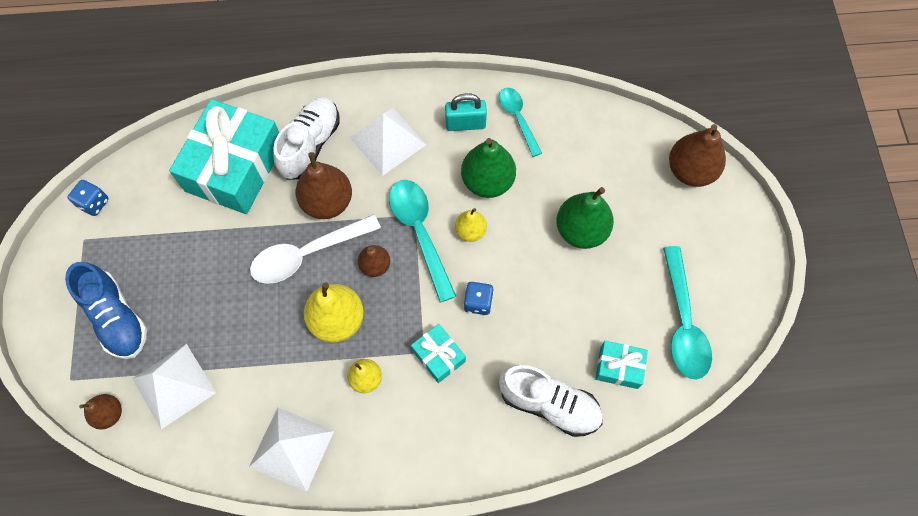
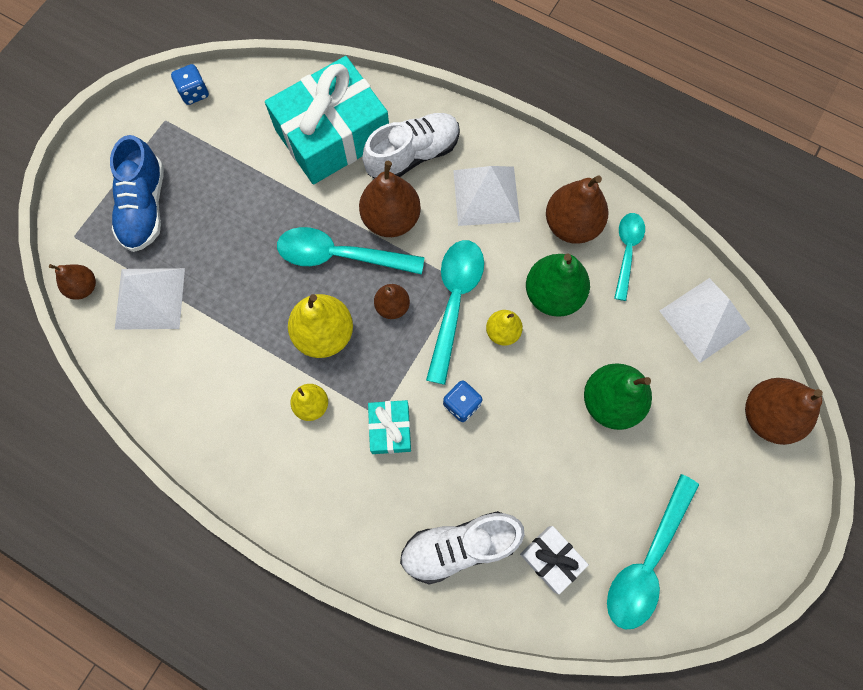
camera: 35 degrees right, 5 degrees up
(292, 448) = (206, 423): white pyramid -> white pyramid (704, 319)
(308, 254) = (341, 256): white spoon -> turquoise spoon
(465, 124) = (571, 225): turquoise padlock -> brown pear
(549, 404) = (459, 546): white shoe -> white shoe turned 105 degrees clockwise
(619, 367) = (551, 559): turquoise gift -> white gift

